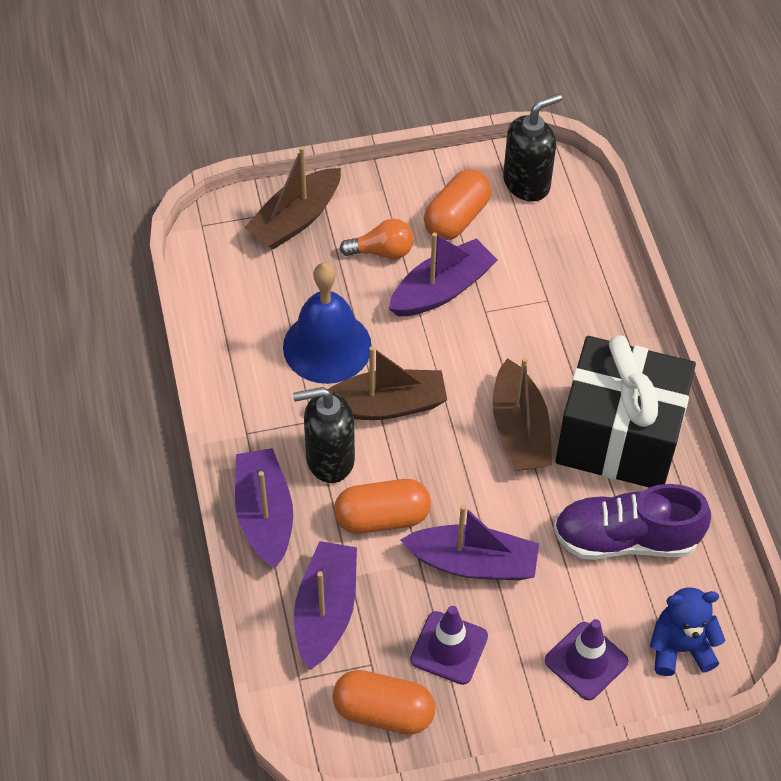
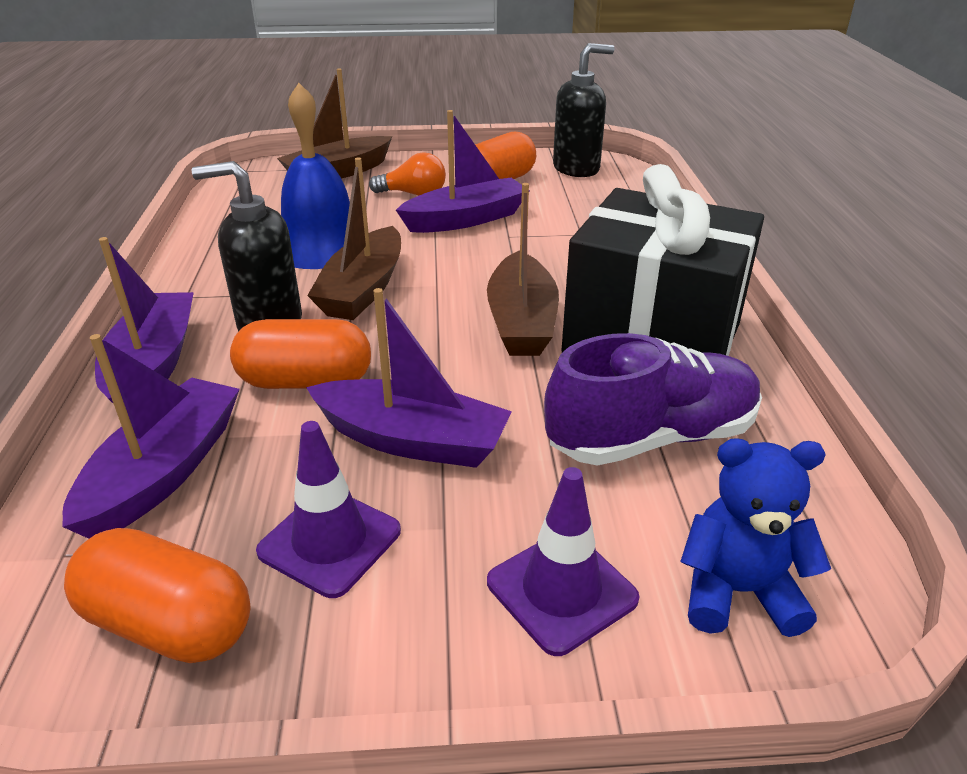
camera: 10 degrees right, 20 degrees down
(385, 405) = (363, 289): brown boat -> brown boat turned 105 degrees clockwise
(626, 539) = (651, 438): purple shoe -> purple shoe turned 150 degrees clockwise

